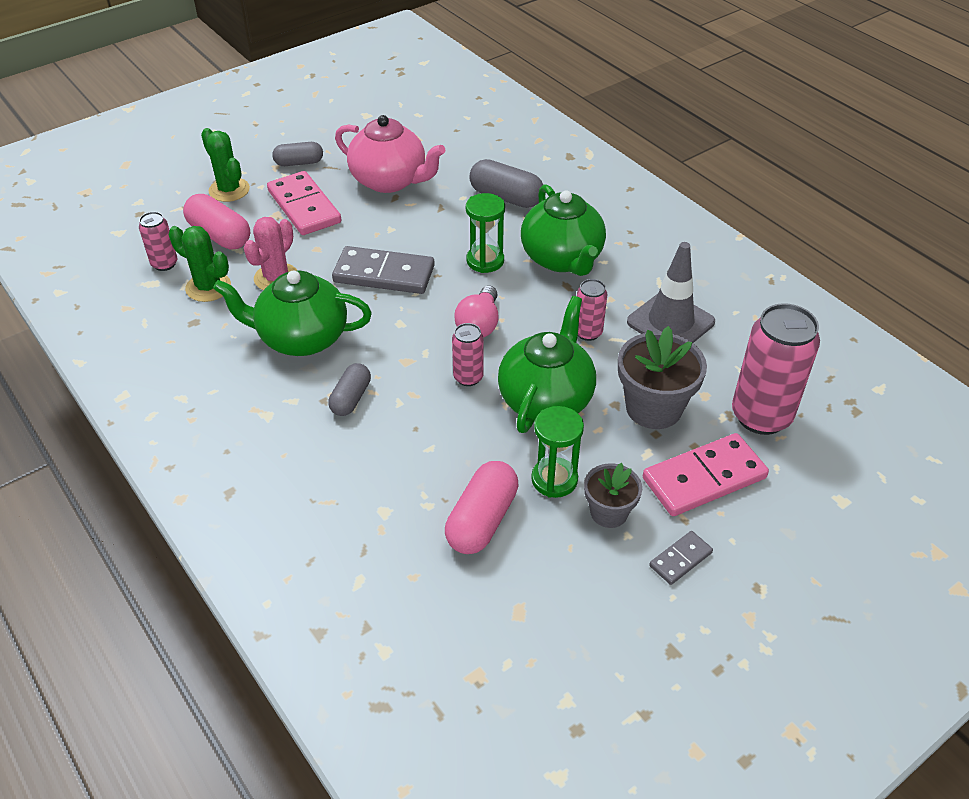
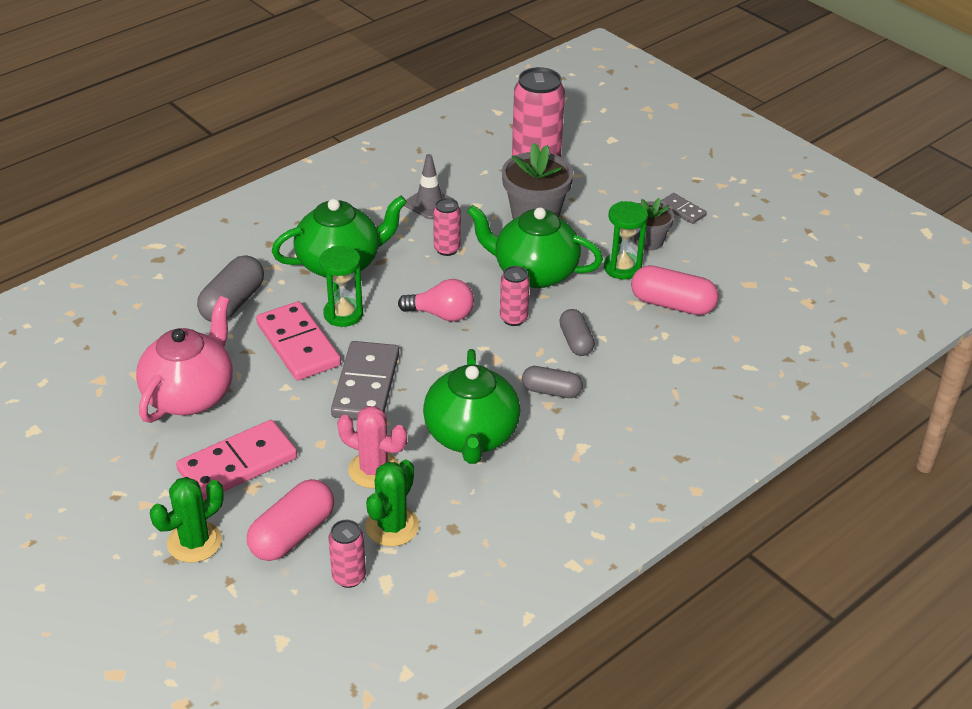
camera: 95 degrees left, 5 degrees down
(299, 163) = (139, 482): grey capsule -> grey capsule (575, 341)
(670, 322) = (429, 203): grey traffic cone -> grey traffic cone, size x0.66
(704, 478) = (604, 196): pink domino -> pink domino (298, 344)

